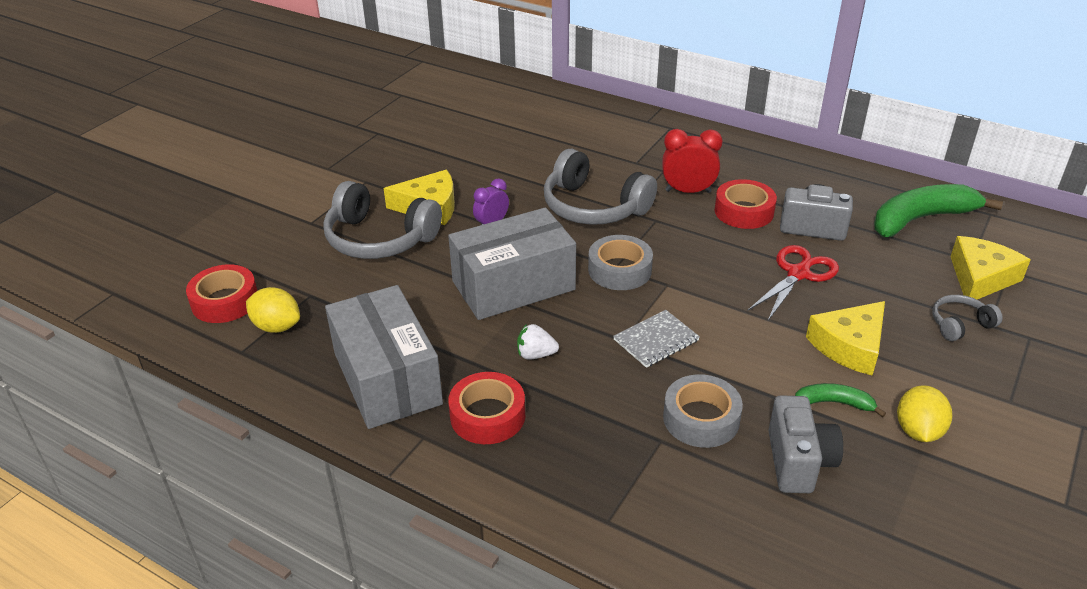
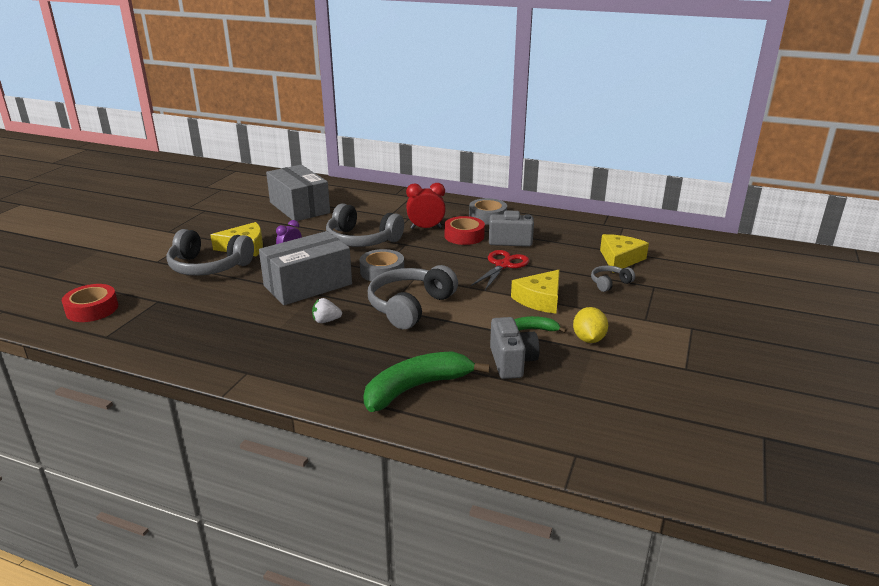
camera: 10 degrees left, 10 degrees down
(277, 326) = (133, 320): yellow lemon -> none
(387, 378) = (218, 342): grey box -> grey box (299, 207)
(487, 416) = (293, 356): red tape -> none
(656, 340) = (410, 306): grey notebook -> grey headphones
(701, 419) = (444, 345): grey tape -> grey tape (487, 217)
(921, 219) = (579, 232): green banana -> green banana (416, 388)

